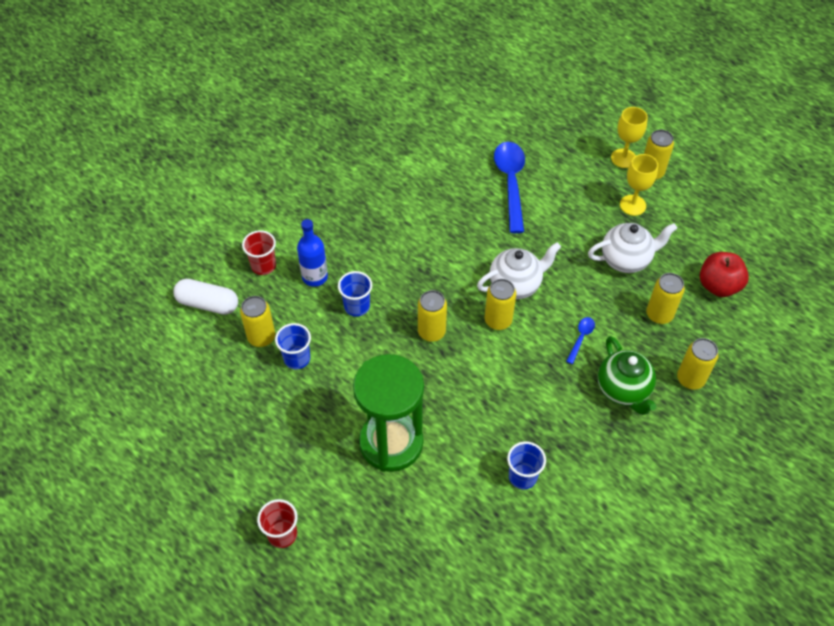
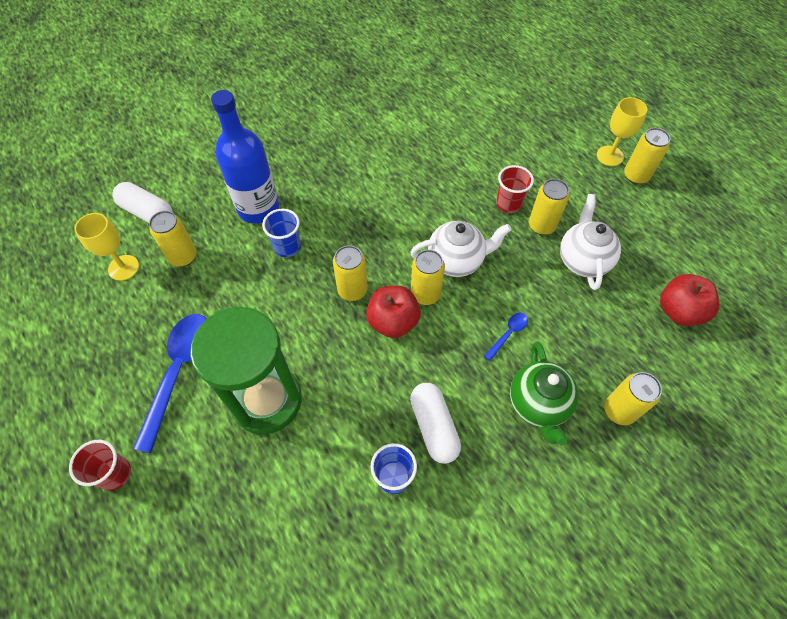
camera: 15 degrees right, 5 degrees up
(263, 266) = (214, 187): red cup -> red cup (508, 204)
(297, 358) = (208, 286): blue cup -> none
(315, 277) = (258, 208): blue bottle -> blue bottle, size x1.59
(478, 351) = (393, 322): none -> red apple
(510, 183) = (485, 157): blue spoon -> blue spoon (178, 372)
(542, 429) = (434, 427): none -> white capsule
(626, 260) = (583, 260): white teapot -> white teapot turned 90 degrees counterclockwise
(632, 205) = (606, 205): yellow goblet -> yellow goblet (123, 268)
(659, 314) = (603, 328): yellow can -> yellow can (541, 226)

